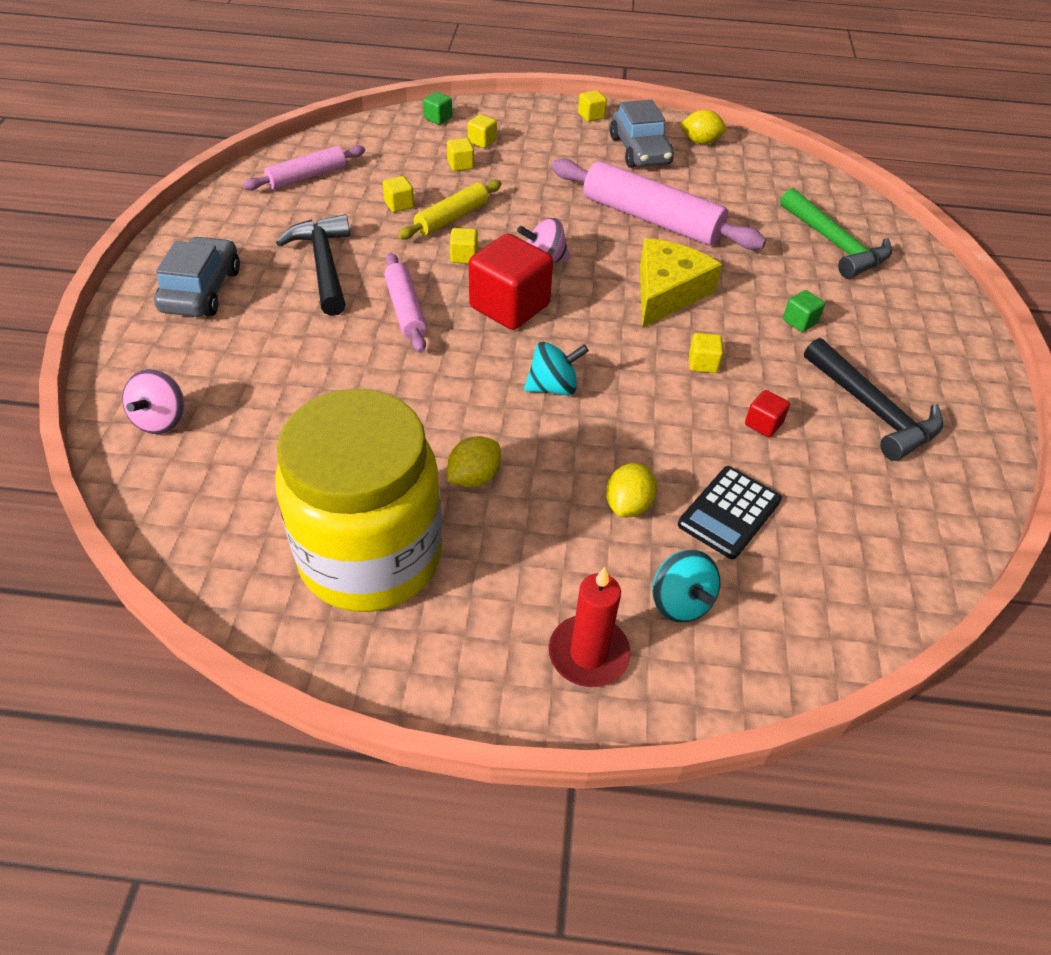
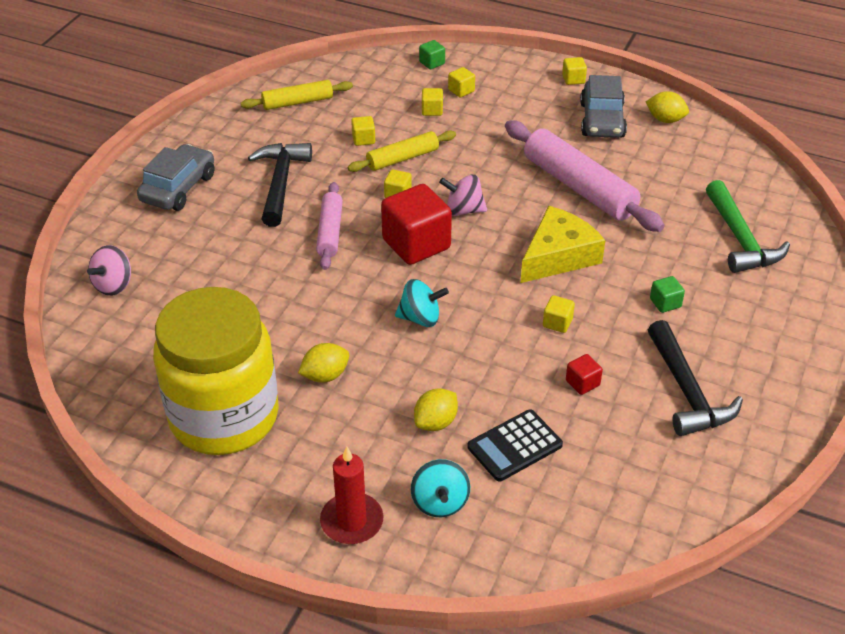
camera: 20 degrees right, 5 degrees down
(307, 177) = (298, 102): pink rolling pin -> yellow rolling pin

